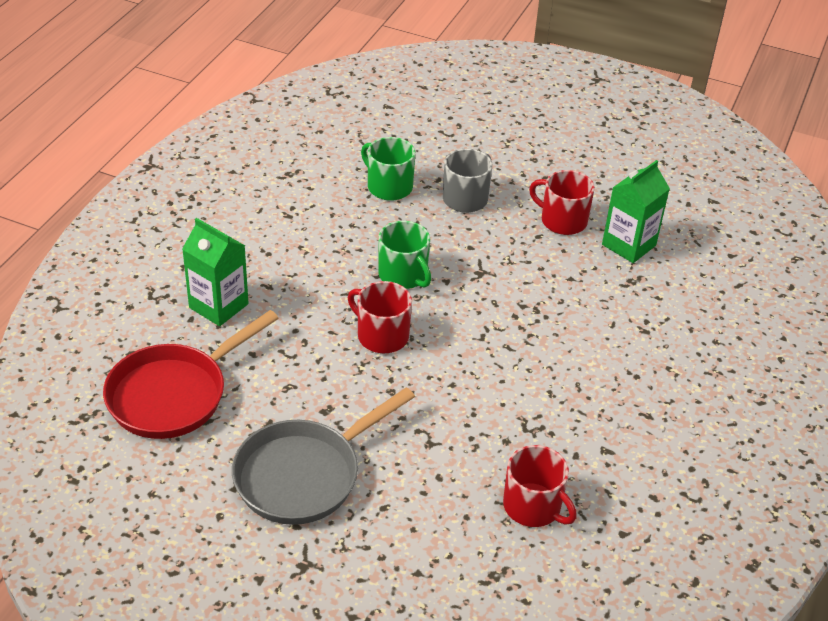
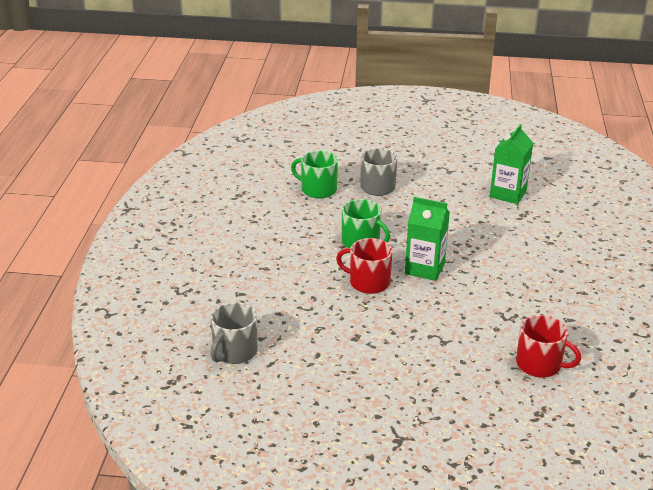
camera: 15 degrees left, 10 degrees down
(174, 394) = (234, 352): red pan -> grey mug
(218, 306) = (235, 288): green carton -> green carton (424, 268)
(304, 475) = (364, 382): grey pan -> none
(562, 220) = (453, 188): red mug -> none

